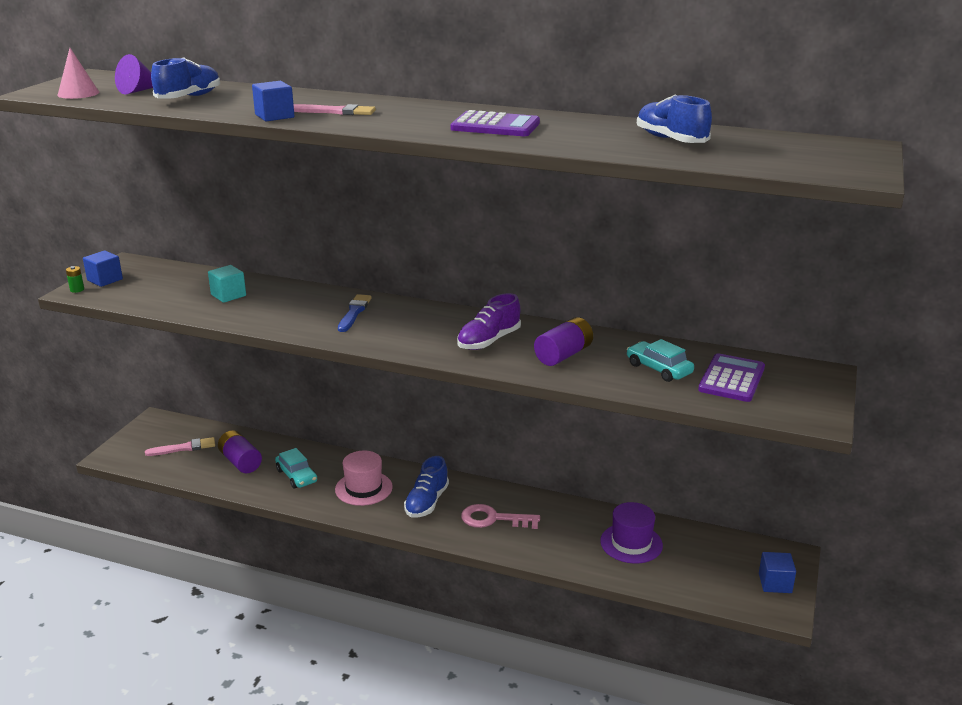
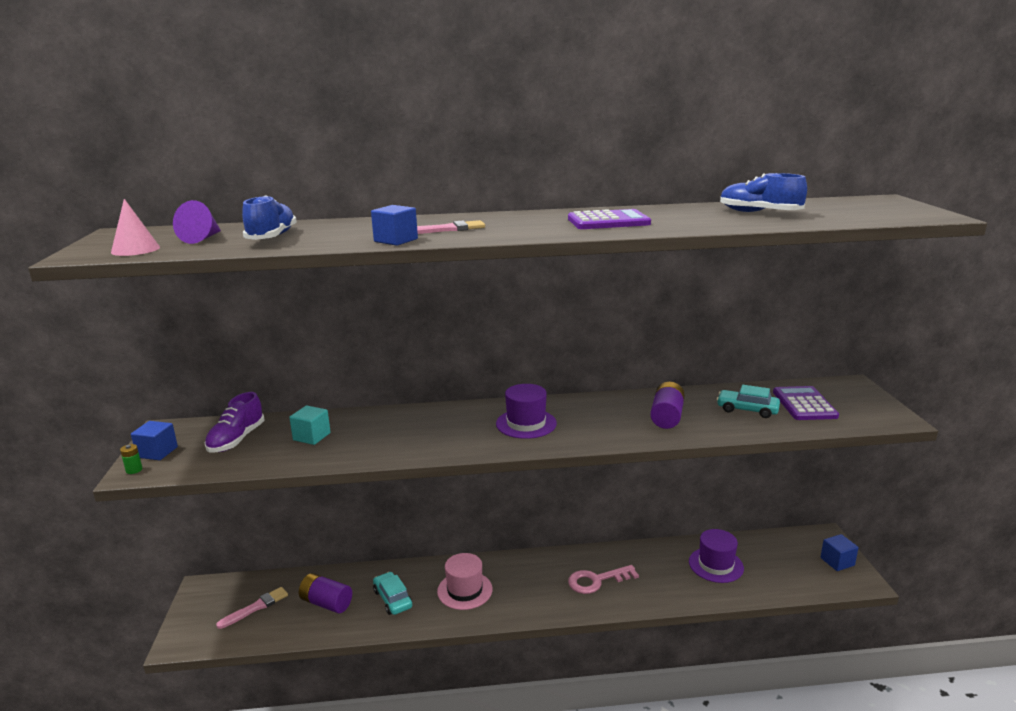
camera: 25 degrees left, 5 degrees down
(296, 476) = (393, 599): turquoise car -> turquoise car turned 150 degrees counterclockwise
(354, 313) = (452, 424): blue brush -> none
(420, 328) = (526, 423): none -> purple hat
(427, 502) = (530, 584): blue shoe -> none
(489, 341) = (595, 420): purple shoe -> purple shoe (236, 440)

